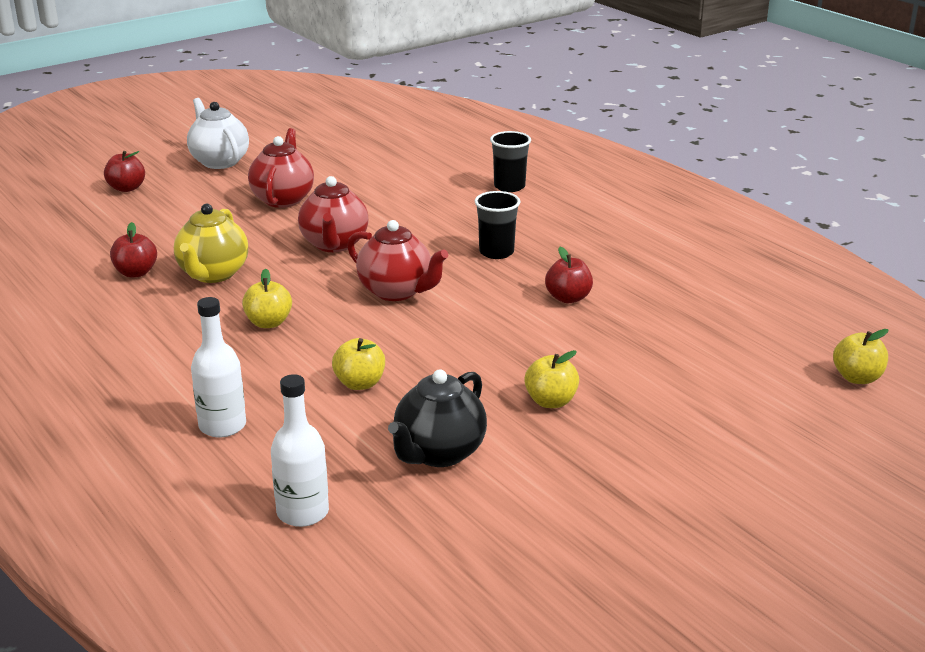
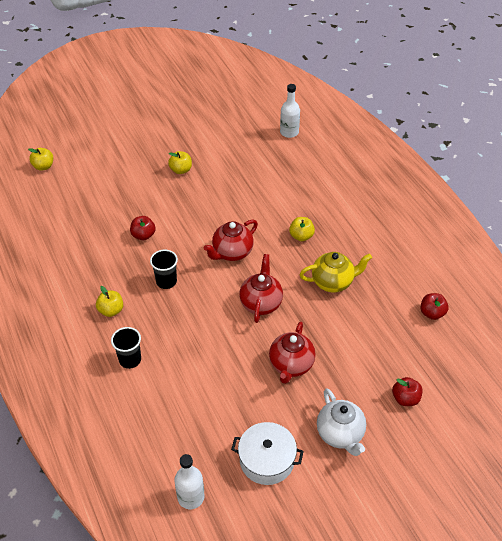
camera: 170 degrees left, 20 degrees up
(136, 273) = (378, 290): red apple -> red apple (432, 313)
(213, 274) = (333, 282): yellow teapot -> yellow teapot turned 60 degrees clockwise
(222, 426) = (320, 174): white bottle -> white bottle (191, 497)
(309, 142) = (267, 460): none -> white pot
(360, 383) = (260, 190): yellow apple -> yellow apple (111, 310)
(396, 291) = (232, 252): red teapot -> red teapot turned 90 degrees counterclockwise
(439, 453) = (234, 150): black teapot -> none

